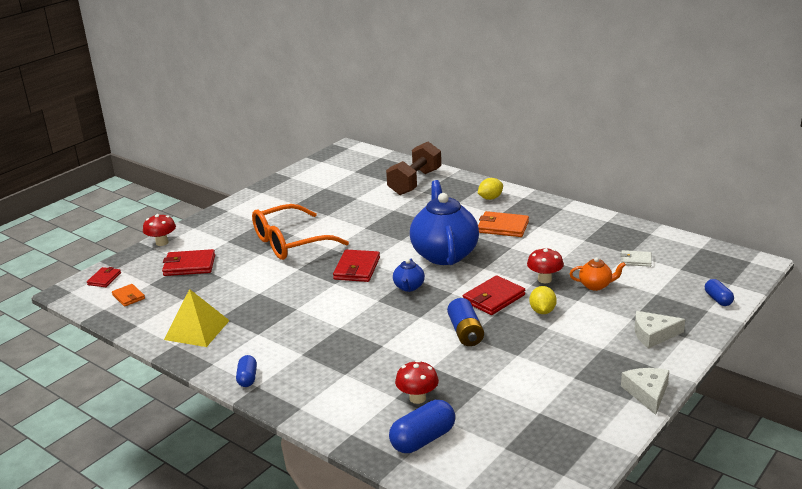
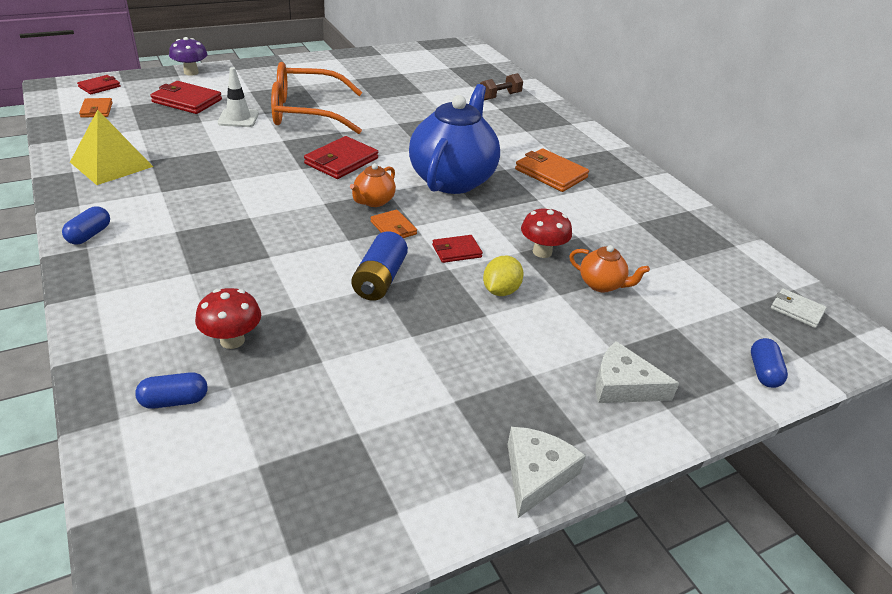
camera: 20 degrees right, 10 degrees up
(162, 242) = (191, 72): red mushroom -> purple mushroom
(246, 265) = (238, 118): none -> white traffic cone
(409, 287) = (373, 201): blue teapot -> orange teapot
(415, 182) = (500, 96): brown dumbbell -> brown dumbbell, size x0.53
(423, 439) = (174, 400): blue capsule -> blue capsule, size x0.59
(440, 299) = (393, 228): none -> orange wallet
(490, 198) = (567, 138): yellow lemon -> none
(493, 298) = (456, 251): red wallet -> red wallet, size x0.60
(635, 260) = (685, 272): white wallet -> white wallet (796, 310)

